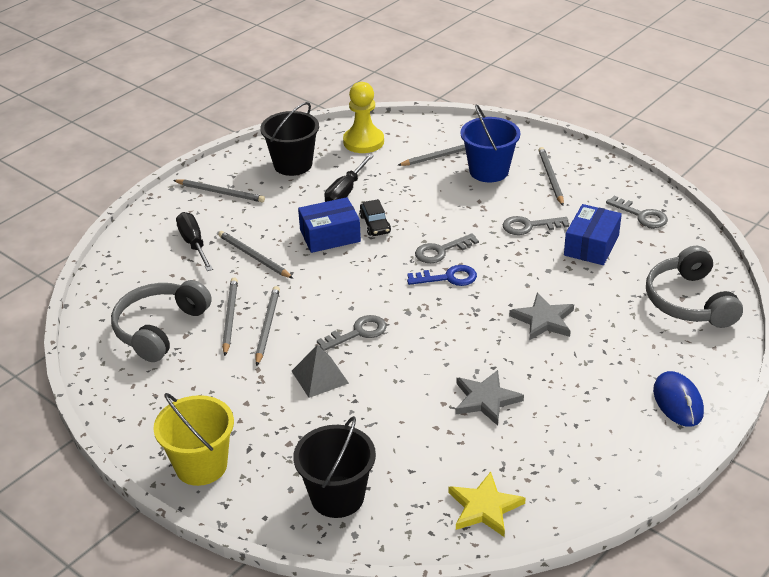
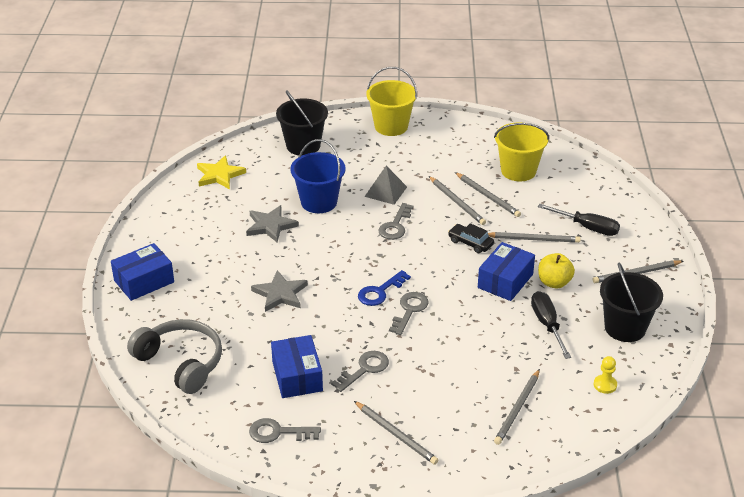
camera: 140 degrees right, 0 degrees up
(159, 328) = (518, 171): grey headphones -> yellow bucket
(293, 216) = (554, 282): none -> yellow apple
(363, 142) = (605, 385): yellow pawn -> yellow pawn, size x0.50
(375, 224) = (486, 307): black car -> black car (470, 243)
(489, 171) = (458, 411): blue bucket -> blue bucket (319, 202)
(678, 401) = (144, 281): blue mouse -> blue box

